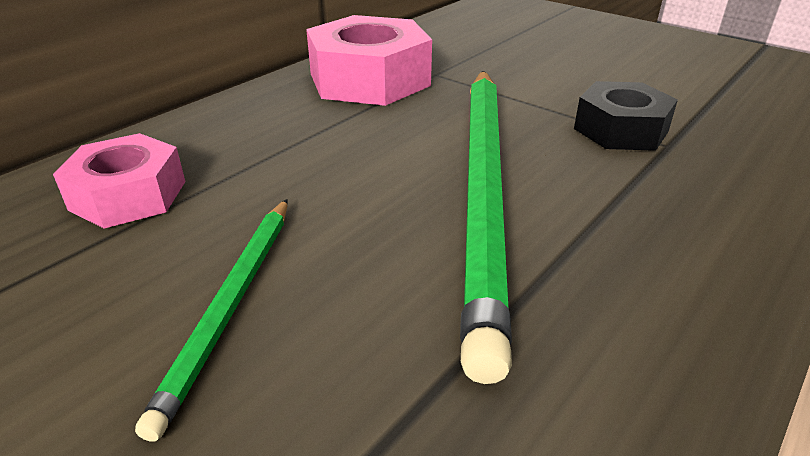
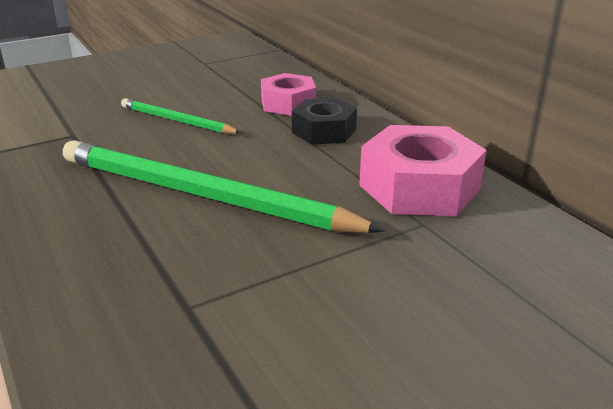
camera: 110 degrees right, 5 degrees down
(620, 130) = (234, 289): black nut -> black nut (324, 131)

